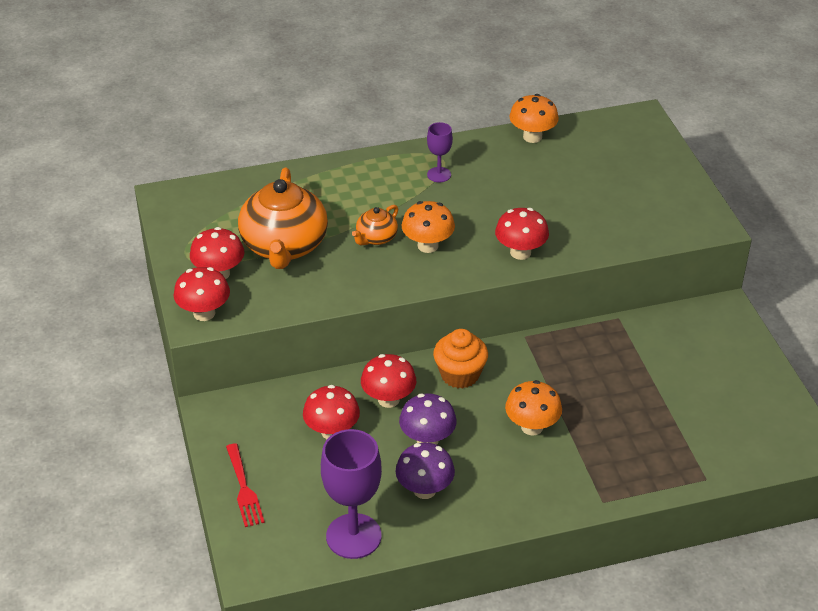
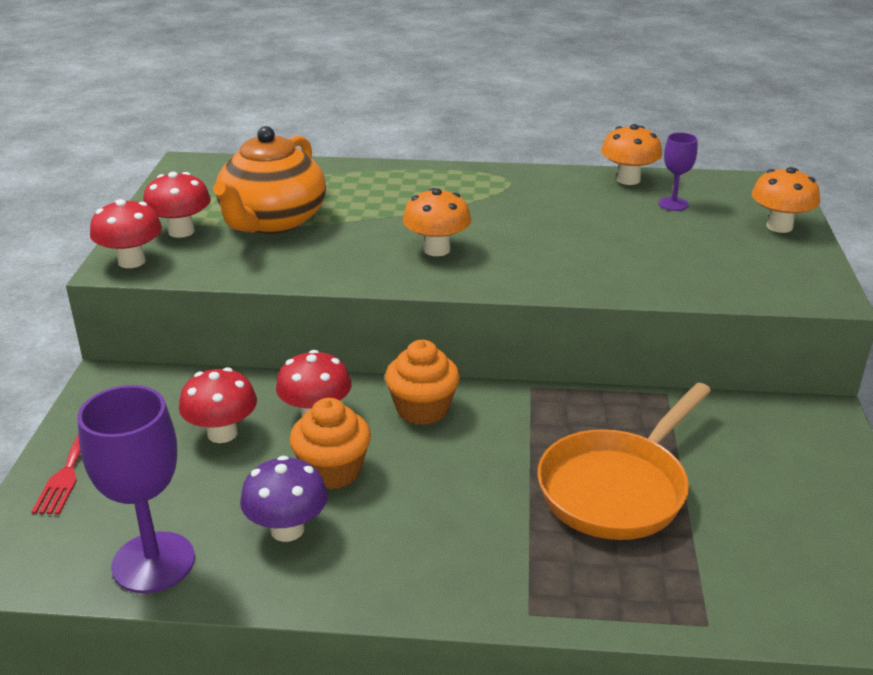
camera: 20 degrees right, 10 degrees down
(376, 238) = (381, 232): orange teapot -> none
(427, 439) = (332, 471): purple mushroom -> orange cupcake
(439, 175) = (495, 193): purple goblet -> purple goblet (673, 204)
(520, 252) = (547, 276): red mushroom -> none
(532, 427) = (480, 489): orange mushroom -> orange mushroom (779, 226)
(617, 402) = (618, 488): none -> orange pan

